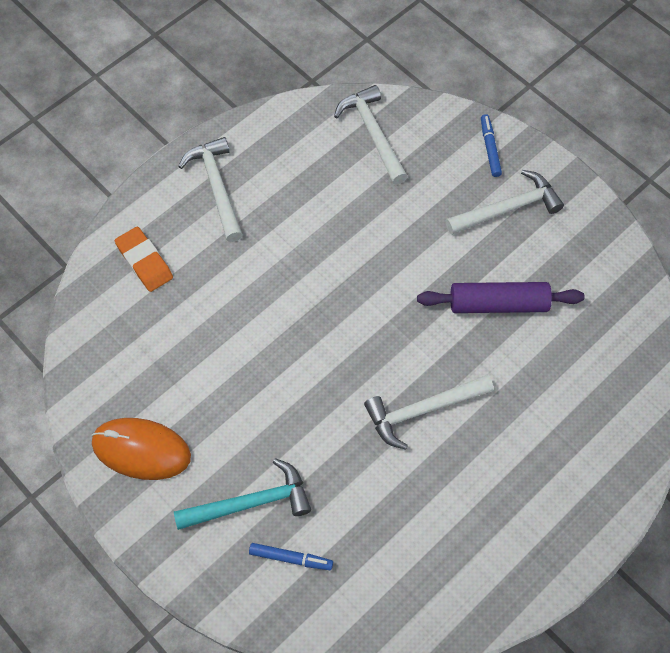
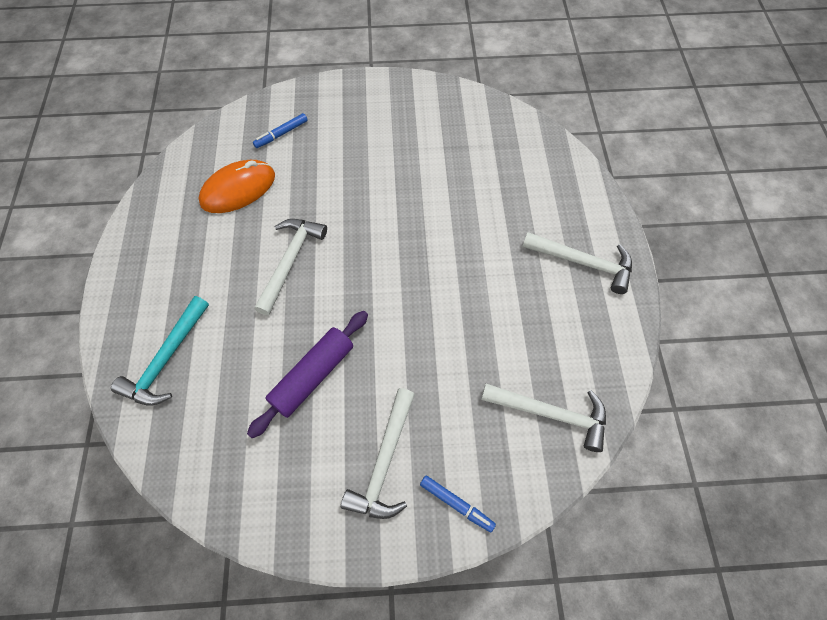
camera: 130 degrees right, 0 degrees up
(141, 450) = (415, 108): orange mouse -> orange mouse (238, 189)
(144, 261) = (550, 183): orange eraser -> none
(251, 503) = (331, 136): turquoise hammer -> turquoise hammer (166, 359)

